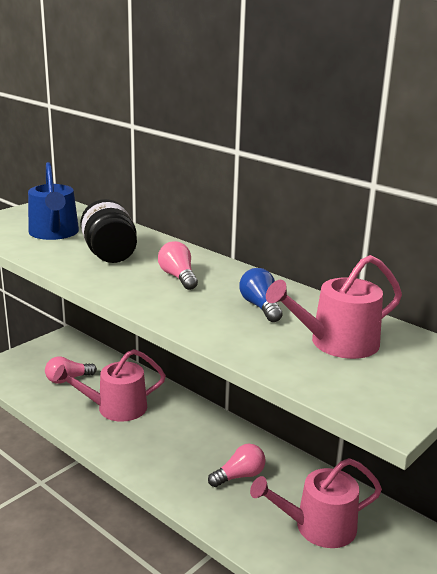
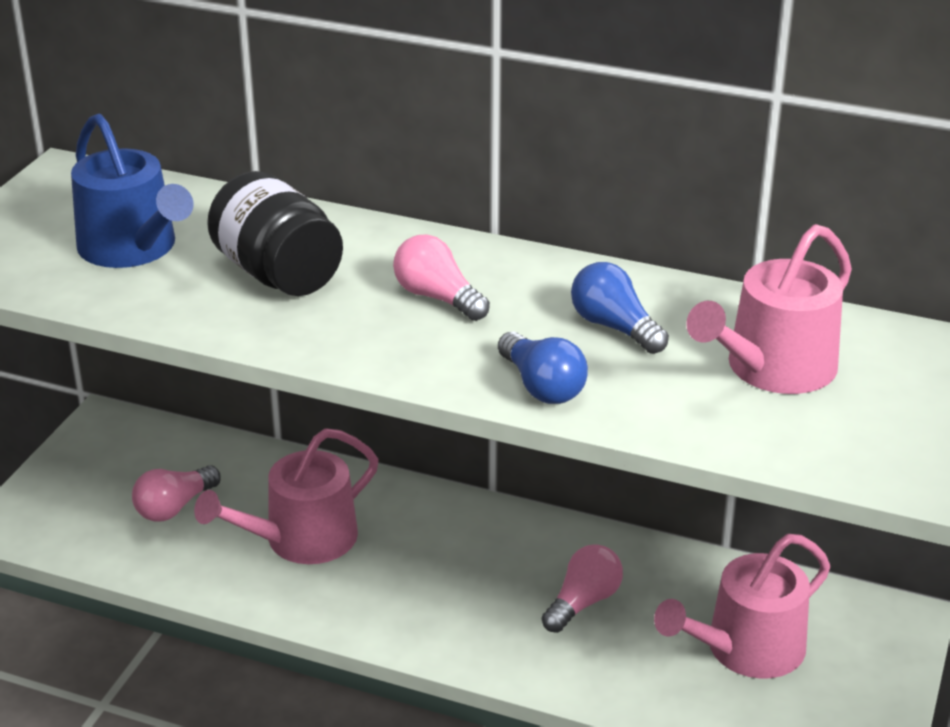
camera: 20 degrees left, 10 degrees up
(197, 324) = (542, 387): none -> blue light bulb

